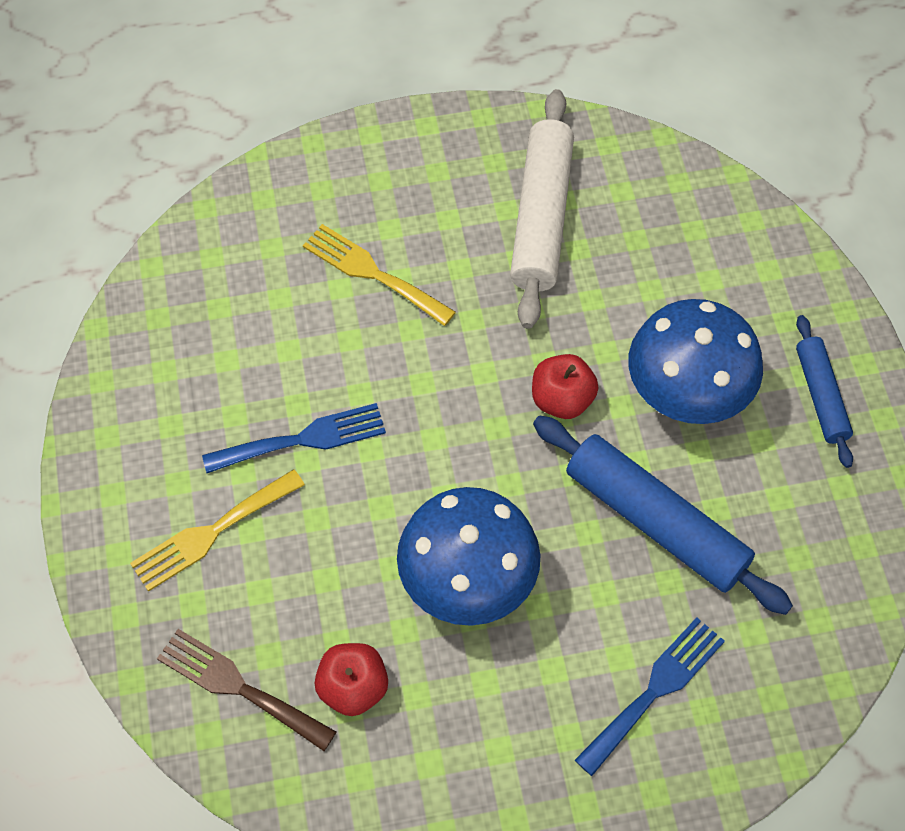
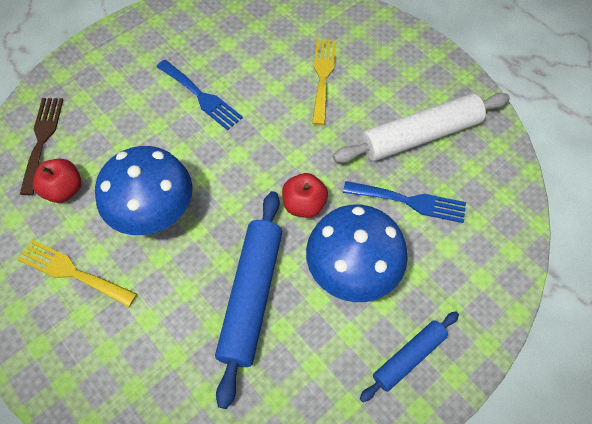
camera: 60 degrees right, 0 degrees up
(212, 533) = (124, 86): yellow fork -> yellow fork (72, 272)
(654, 690) = (134, 351): blue fork -> blue fork (410, 201)

